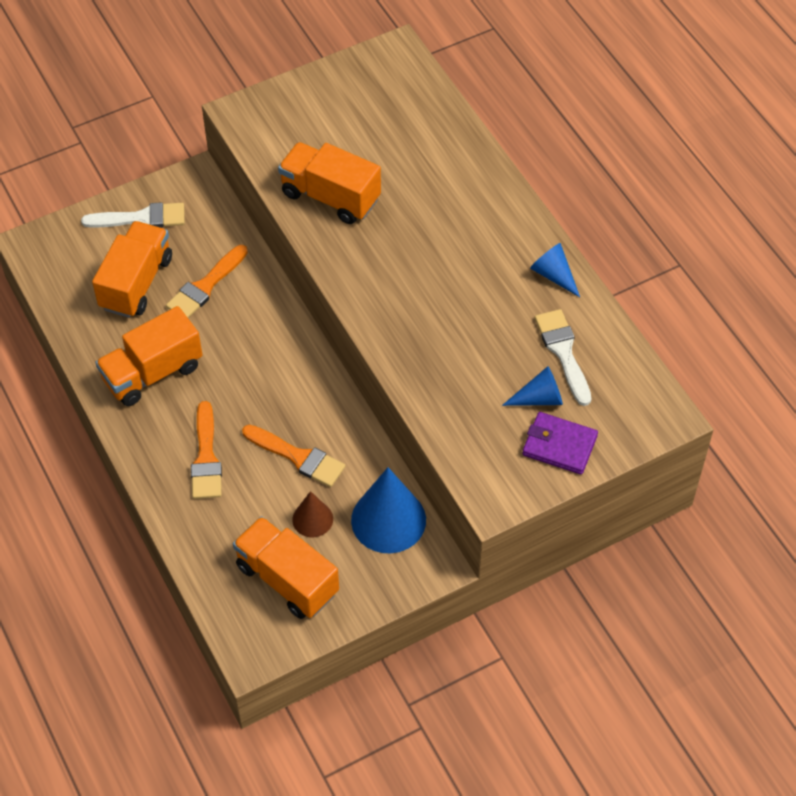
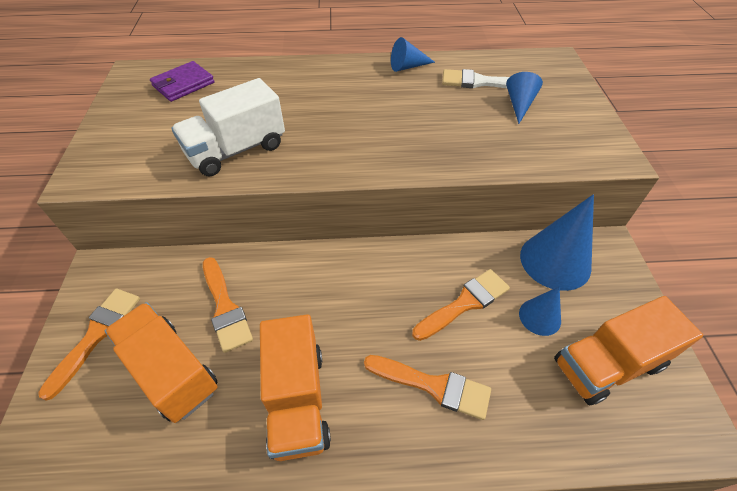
camera: 65 degrees left, 5 degrees down
(141, 218) = (97, 335): white brush -> orange brush
(312, 519) = (539, 317): brown cone -> blue cone
(330, 196) = (236, 150): orange truck -> white truck
(559, 445) = (568, 108): purple wallet -> purple wallet (183, 84)

